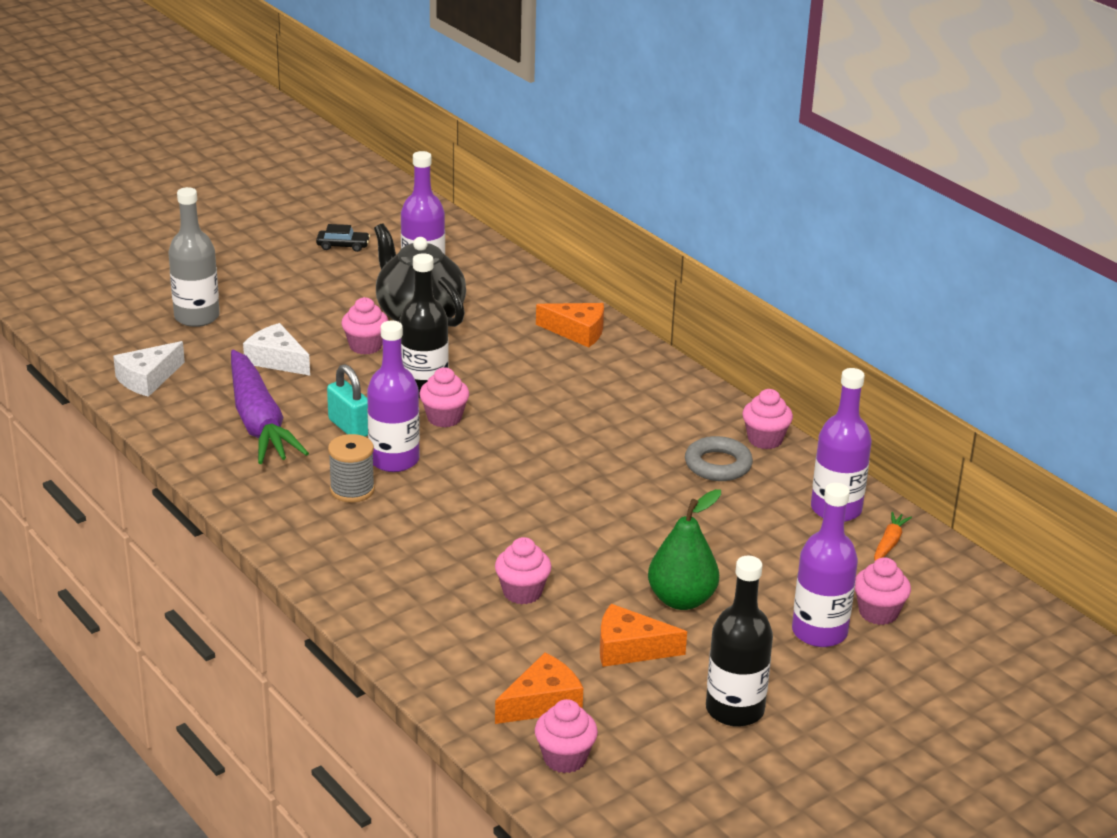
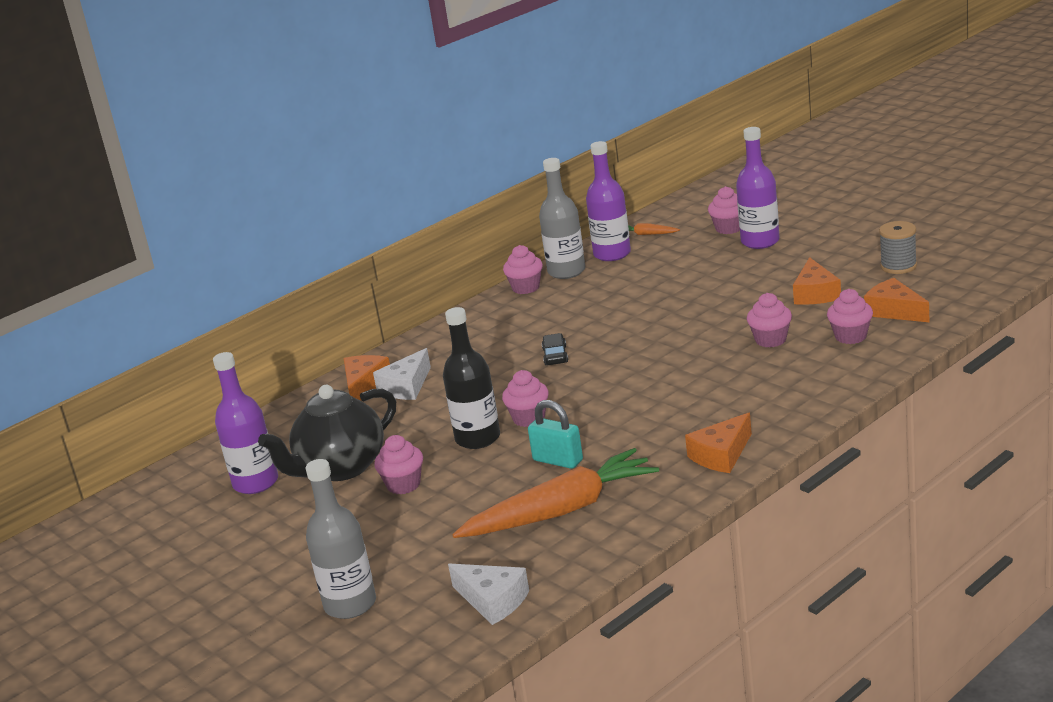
camera: 90 degrees left, 5 degrees down
(259, 422) = (561, 511): purple carrot -> orange carrot
(277, 360) = (439, 529): white cheese -> white cheese (406, 387)
(290, 521) = (721, 455): none -> orange cheese
(343, 246) = (179, 547): black car -> black car (555, 355)
(349, 427) = (558, 460): turquoise padlock -> turquoise padlock turned 75 degrees clockwise
(352, 490) = (661, 437): grey spool -> grey spool (898, 266)
(394, 460) = (606, 427): purple bottle -> none
(565, 758) = (947, 294): pink cupcake -> pink cupcake (850, 336)
(681, 600) = (748, 286): green pear -> none
(718, 465) = (567, 299): grey ring -> none
(734, 710) = (859, 254): black bottle -> none
(798, 471) = (566, 271): none -> grey bottle

